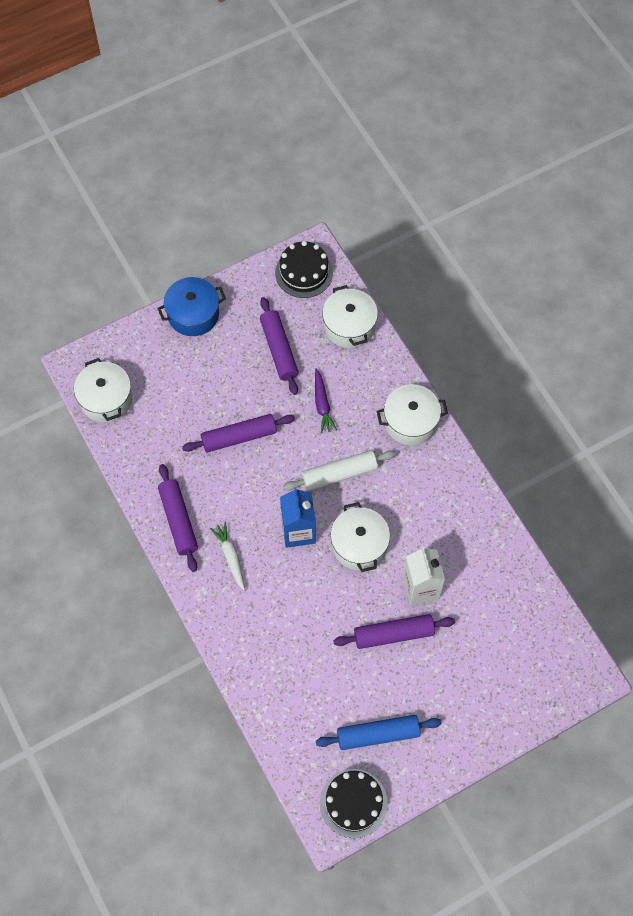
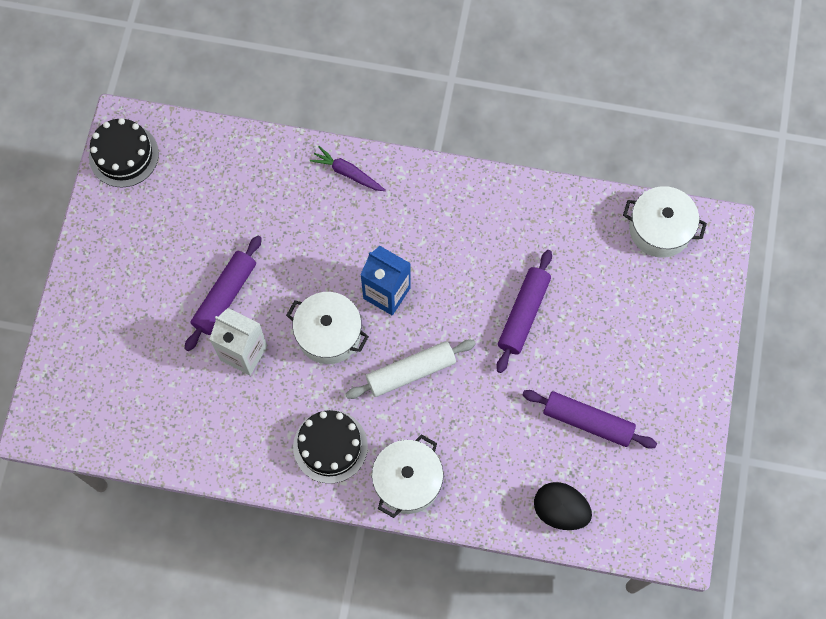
camera: 130 degrees right, 5 degrees up
(178, 520) = (484, 203): purple rolling pin -> none
(193, 314) = (693, 372): blue pot -> none
(230, 557) = (412, 220): white carrot -> none
(304, 272) = (658, 516): black cake -> black cake (330, 446)
(322, 404) = (494, 414): purple carrot -> purple carrot (347, 173)
(339, 474) = (410, 372): white rolling pin -> white rolling pin turned 45 degrees clockwise
(349, 326) = (560, 510): white pot -> black egg
(378, 734) = (157, 215): blue rolling pin -> none

